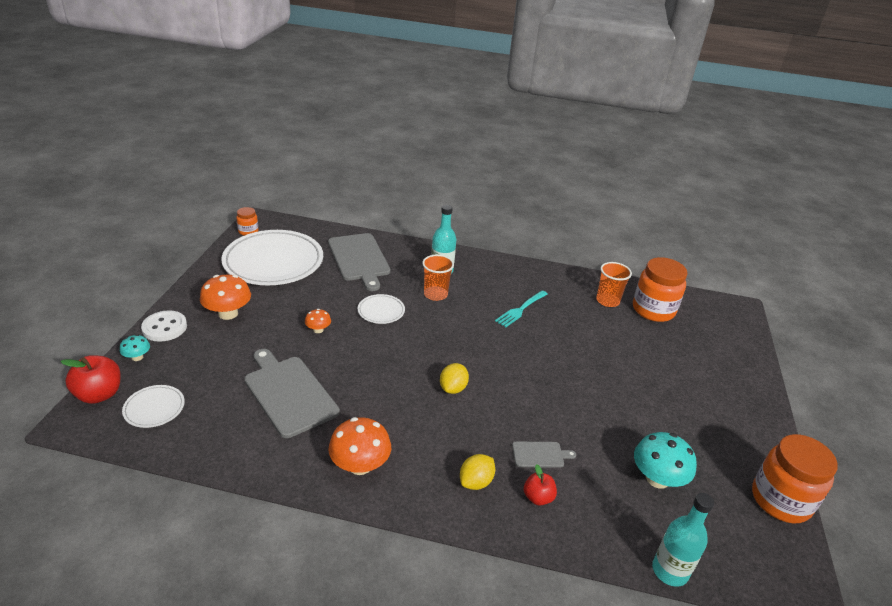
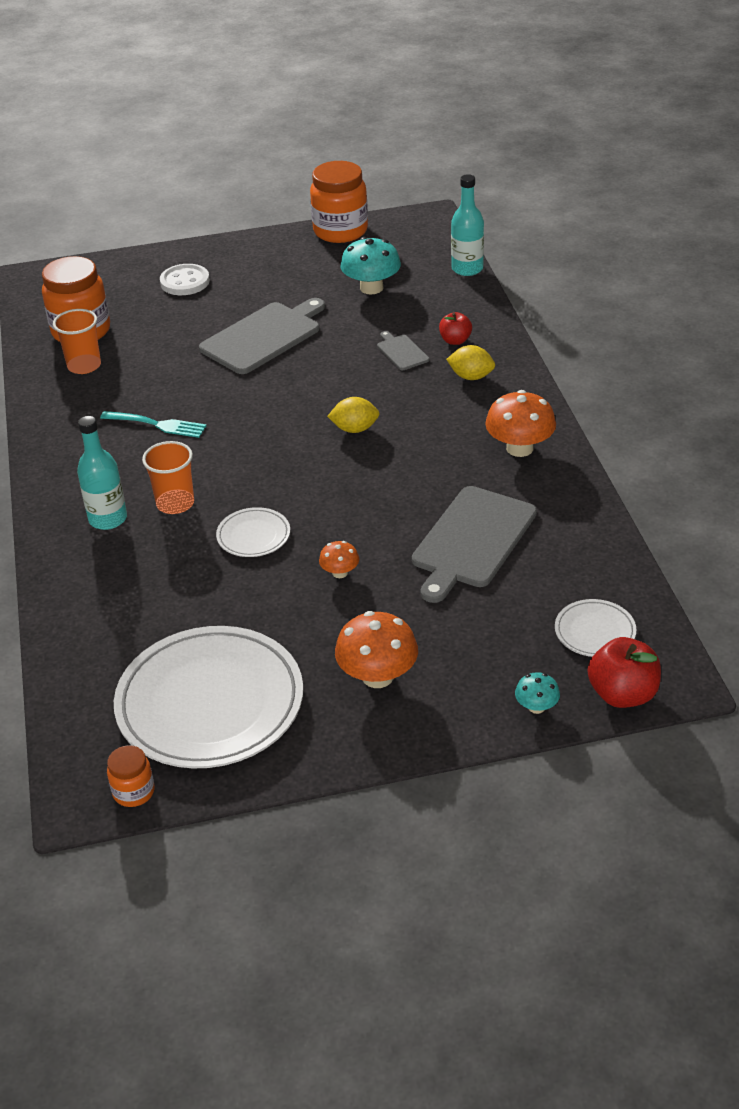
camera: 110 degrees left, 5 degrees up
(164, 327) = (461, 721): white button -> white button (185, 282)
(359, 259) = (132, 613): grey cutting board -> grey cutting board (263, 336)

